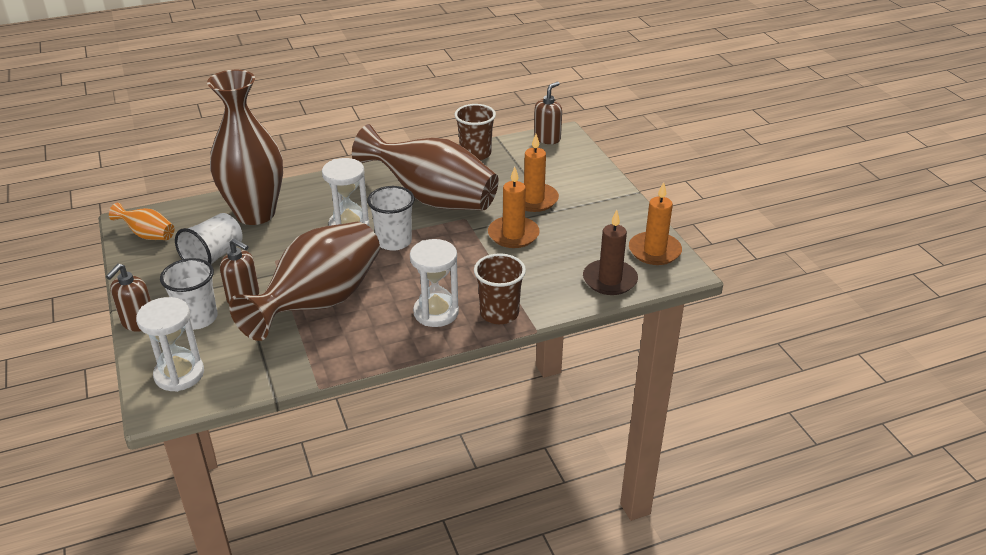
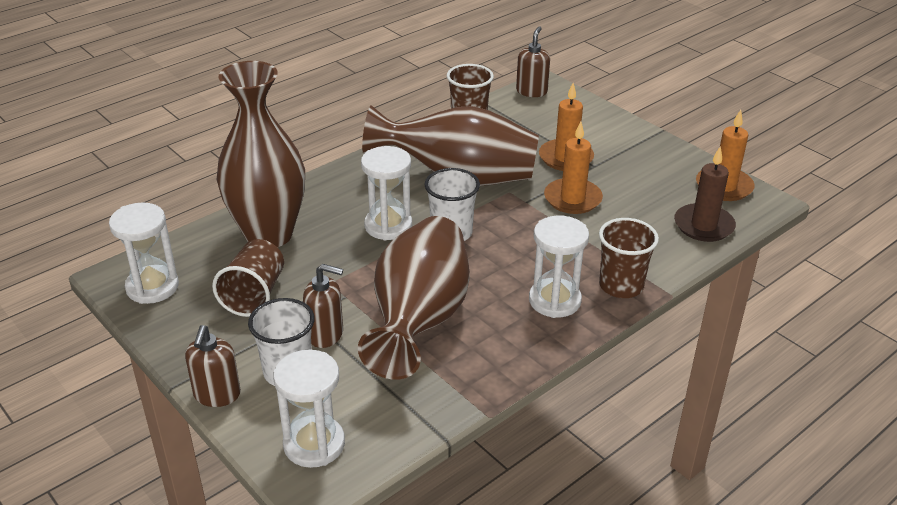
camera: 20 degrees left, 0 degrees up
(148, 235) = (152, 287): orange vase -> white hourglass
(214, 256) = (254, 295): white cup -> brown cup

